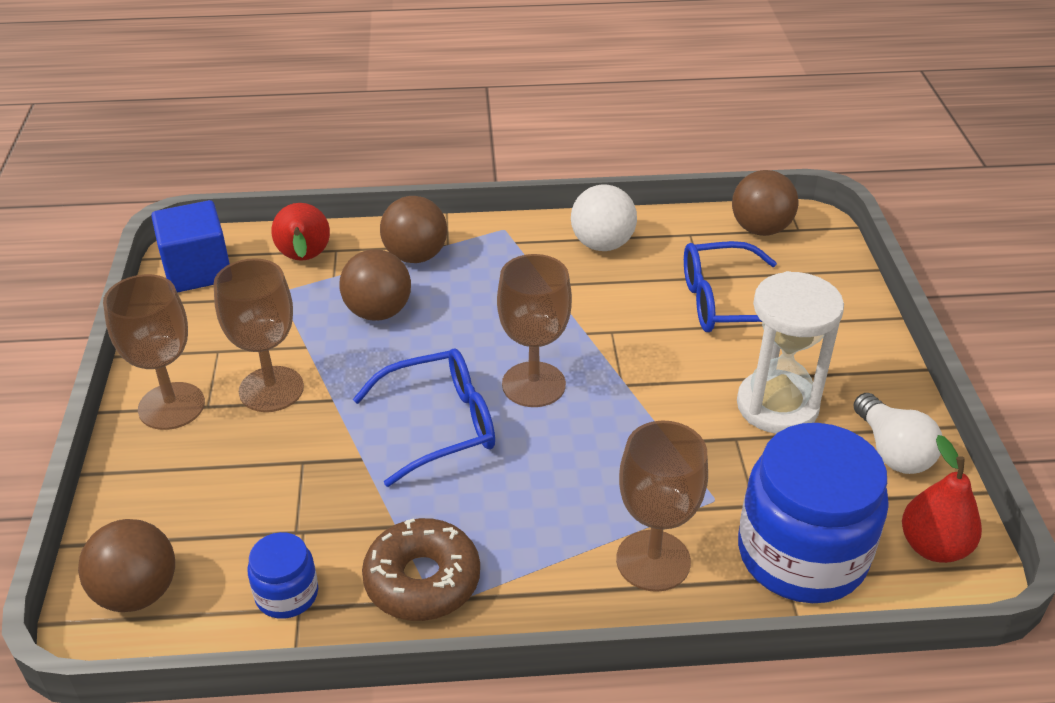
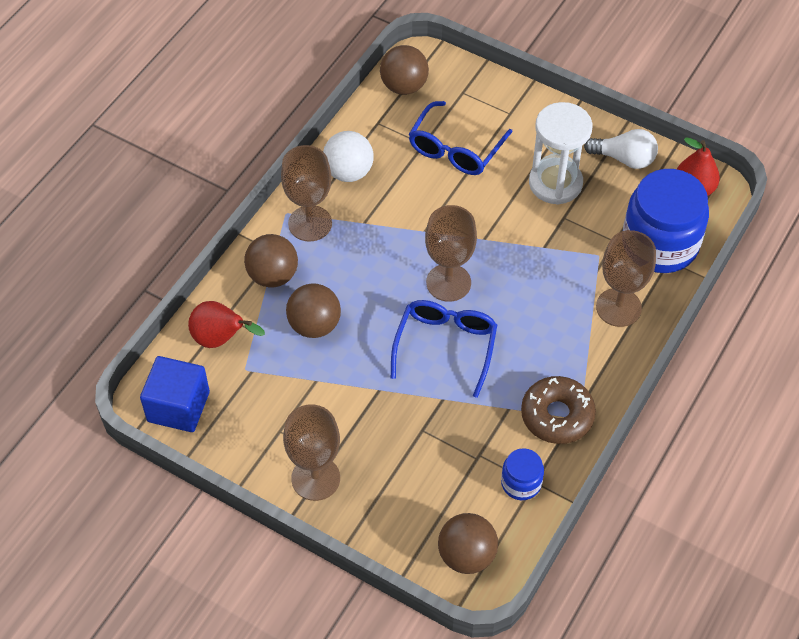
camera: 55 degrees left, 15 degrees up
(271, 389) = (343, 417): brown goblet -> brown goblet (310, 223)

